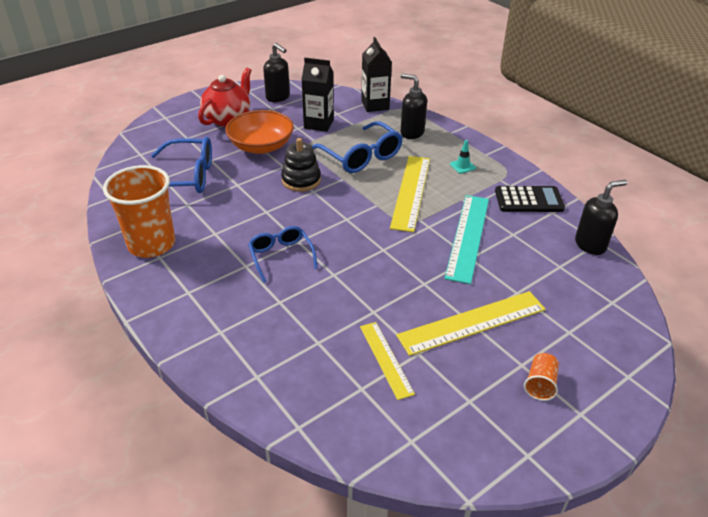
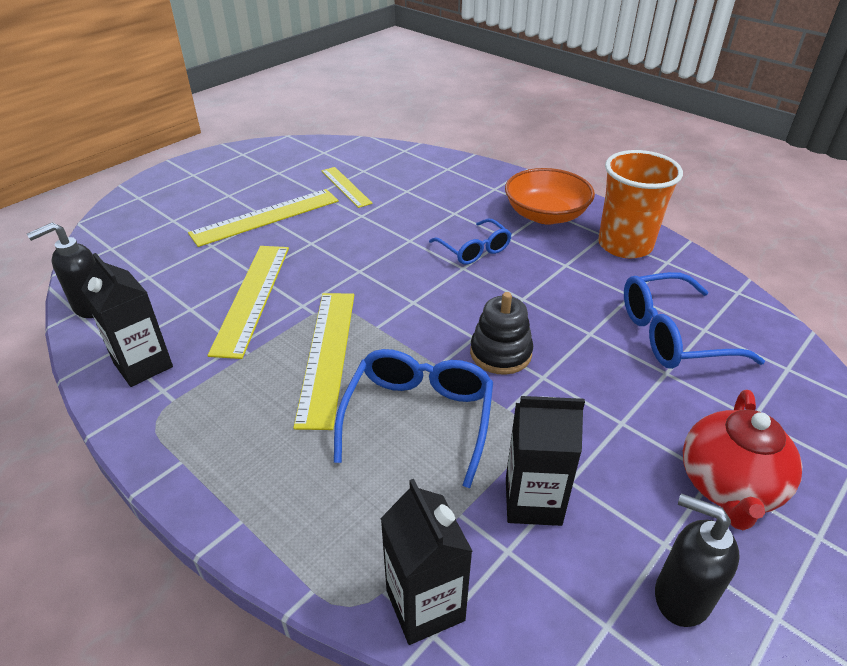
camera: 170 degrees right, 0 degrees up
(261, 146) = (607, 416): orange bowl -> orange bowl (545, 215)
(361, 157) = (418, 417): blue glasses -> blue glasses turned 60 degrees clockwise
(411, 133) = (328, 504): black soap dispenser -> none
(462, 166) = (234, 422): turquoise traffic cone -> none
(467, 237) = (252, 297): turquoise ruler -> yellow ruler
(528, 200) = (143, 365): black calculator -> black carton
(540, 384) = (218, 185): orange cup -> none

